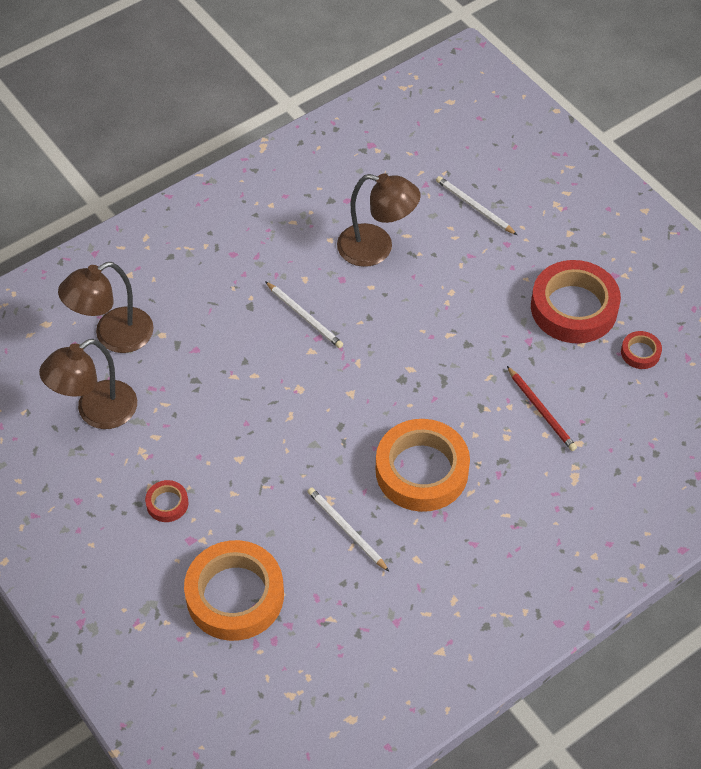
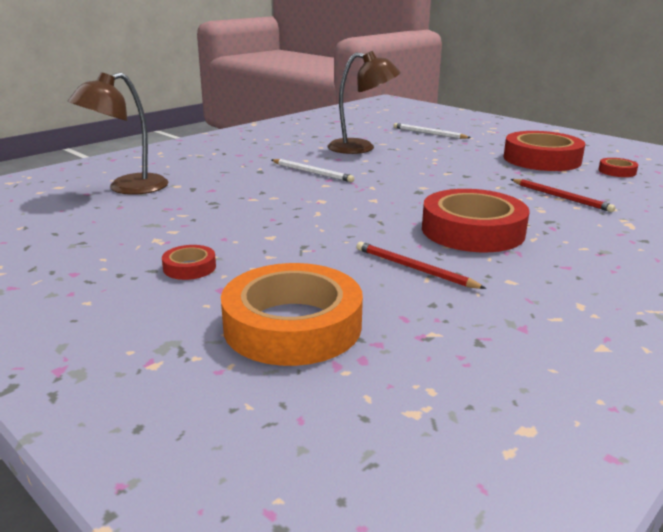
camera: 10 degrees left, 30 degrees down
(96, 412) = (105, 222): brown lamp -> none
(346, 529) = (414, 268): white pencil -> red pencil
(422, 470) = (472, 230): orange tape -> red tape

